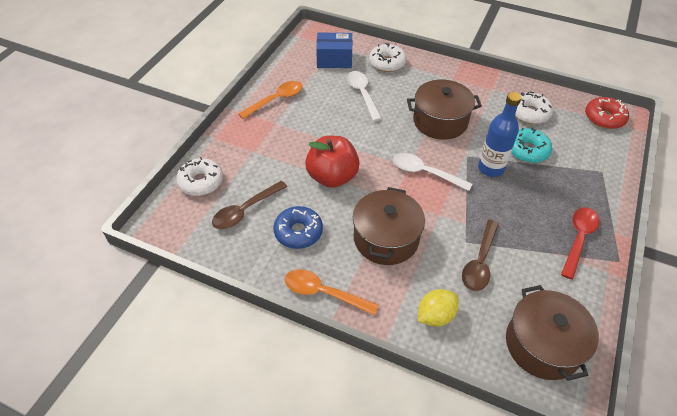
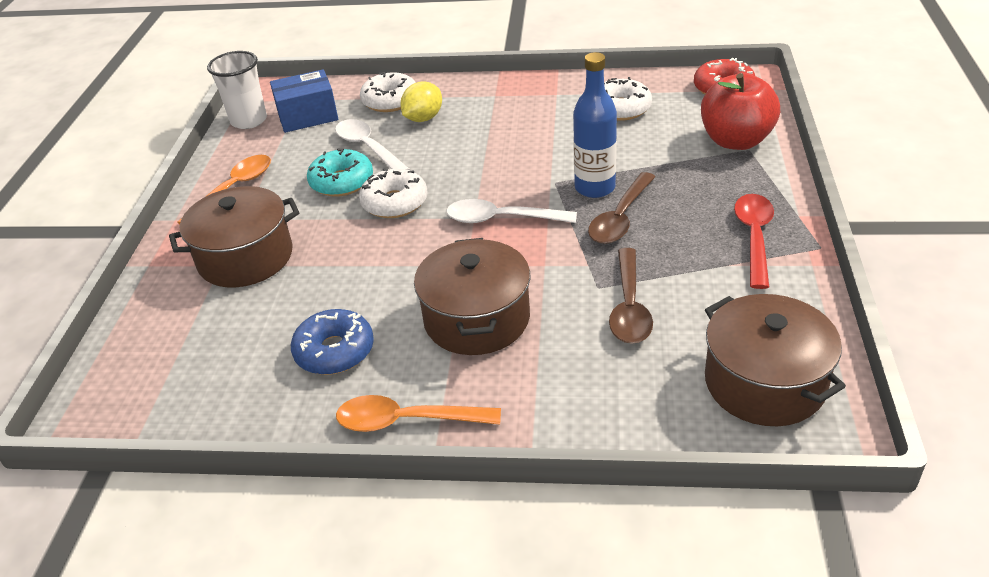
camera: 15 degrees left, 10 degrees down
(201, 182) = (145, 330): white donut -> white donut (395, 202)
(245, 210) = (236, 348): brown spoon -> brown spoon (620, 218)
(299, 52) = (249, 120): none -> white cup
(332, 177) = (361, 263): red apple -> red apple (736, 141)
(435, 316) = (593, 396): yellow lemon -> yellow lemon (423, 118)
(440, 121) = (498, 150): brown pot -> brown pot (245, 257)
(527, 150) = (637, 153): turquoise donut -> turquoise donut (342, 182)

